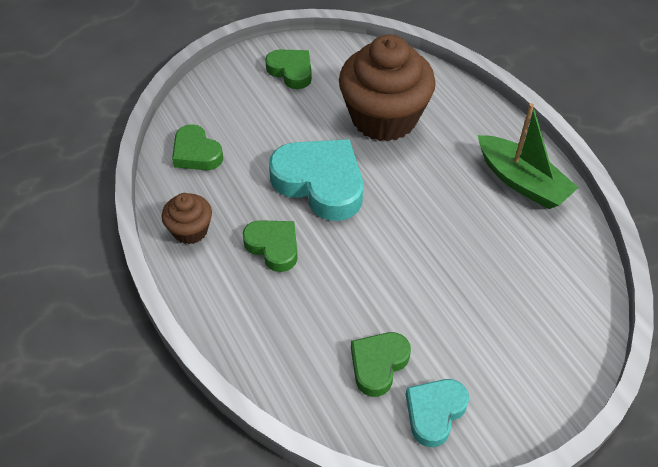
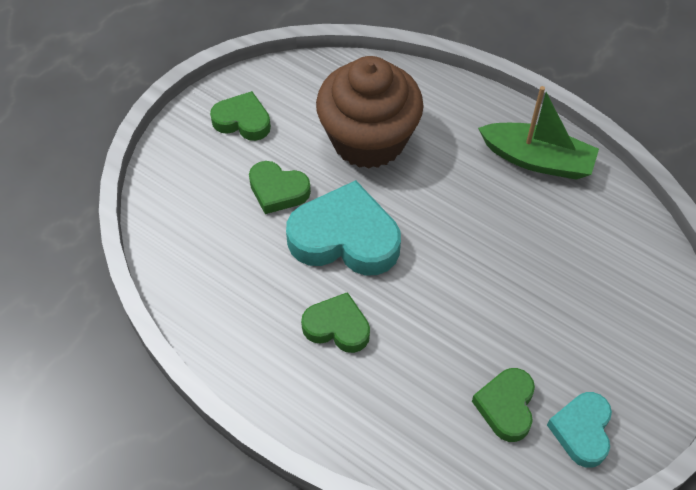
camera: 25 degrees left, 5 degrees up
(190, 230) = (240, 344): brown cupcake -> none
(196, 153) = (195, 254): green heart -> green heart (278, 190)

